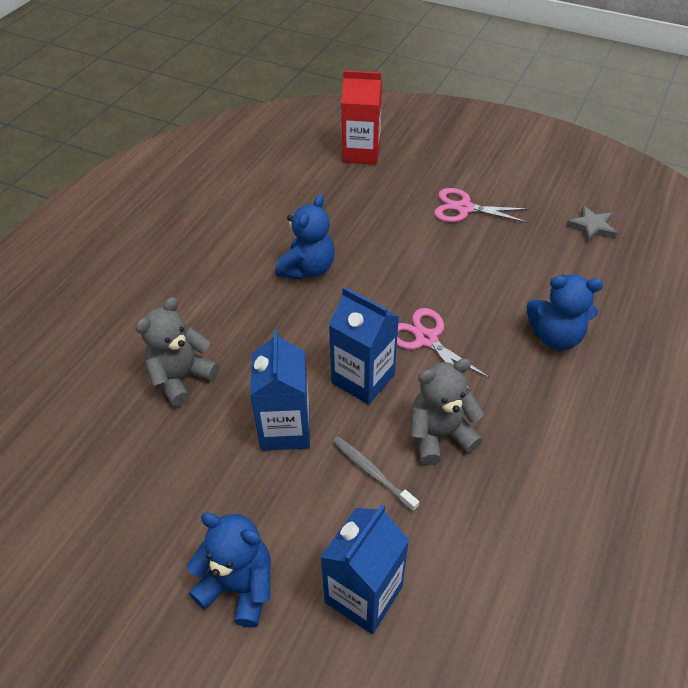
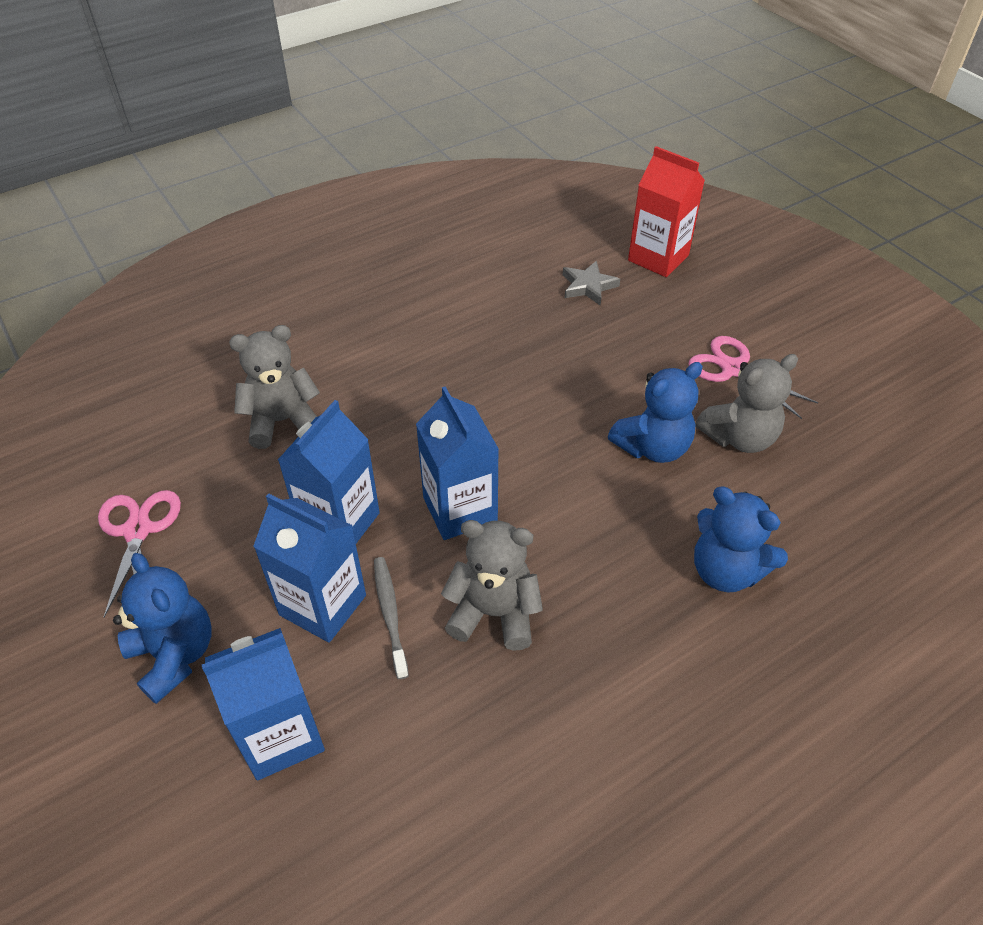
camera: 30 degrees right, 0 degrees up
(307, 269) = (495, 363): blue teddy bear -> blue teddy bear (653, 447)
(320, 491) = (323, 605): none -> blue carton
(426, 339) = (565, 500): pink scissors -> pink scissors (138, 530)
(500, 250) = (739, 437): none -> grey teddy bear
(592, 227) = (887, 460): grey star -> grey star (588, 286)

